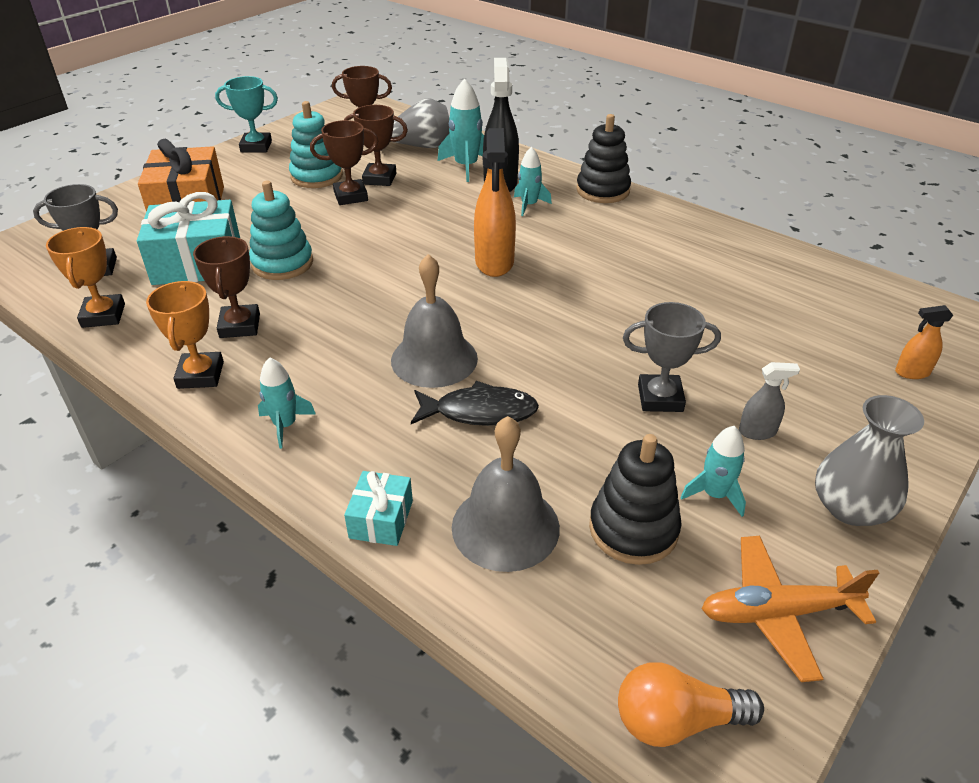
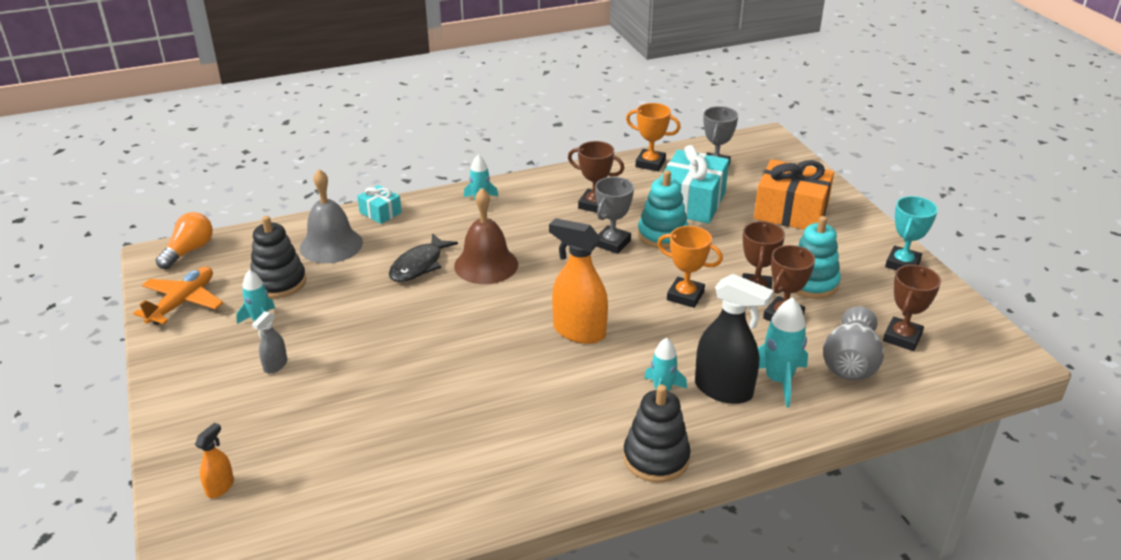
camera: 120 degrees right, 5 degrees down
(200, 375) = (554, 184): orange trophy -> orange trophy (685, 296)
(434, 359) = (486, 265): grey bell -> brown bell
(660, 398) = (349, 340): grey trophy -> grey trophy (612, 243)
(850, 507) = (187, 367): grey vase -> none

